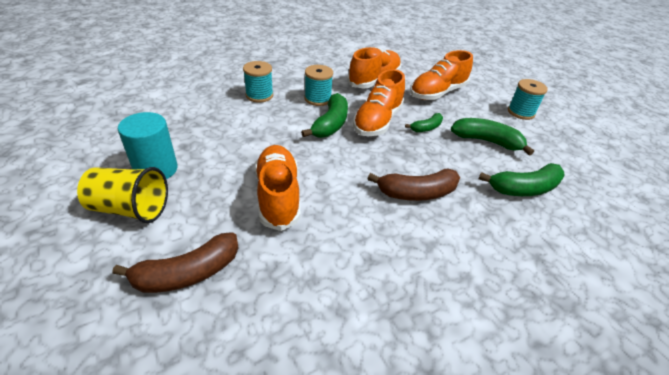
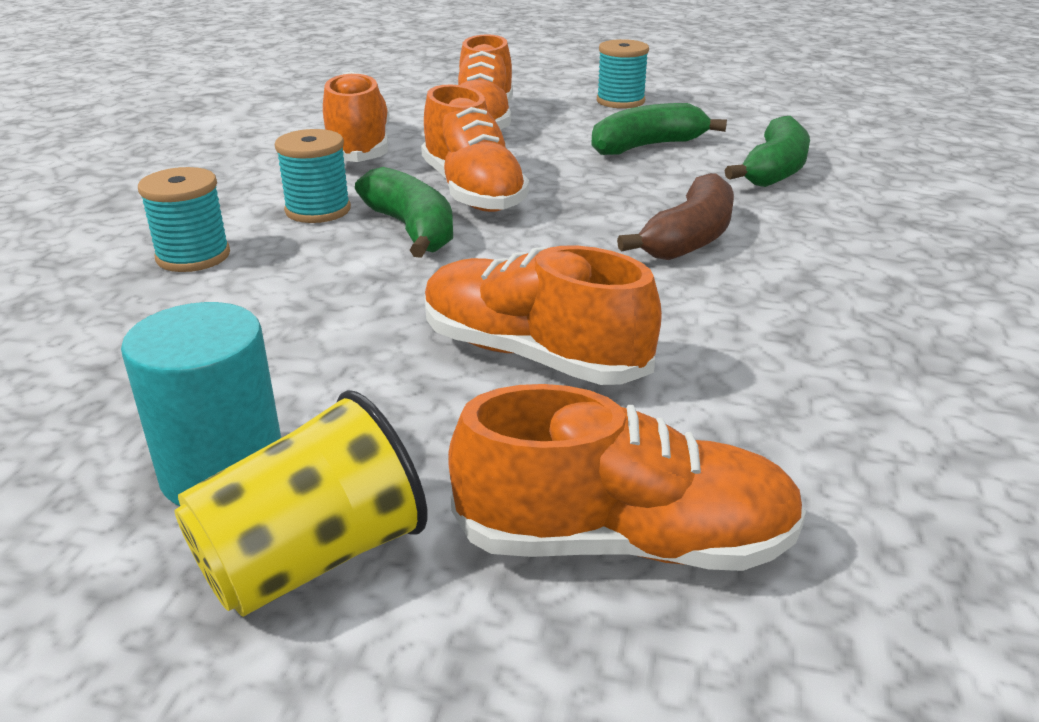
camera: 45 degrees left, 10 degrees down
(187, 273) = (624, 541): brown banana -> orange shoe
(426, 128) = (552, 167): green banana -> none

